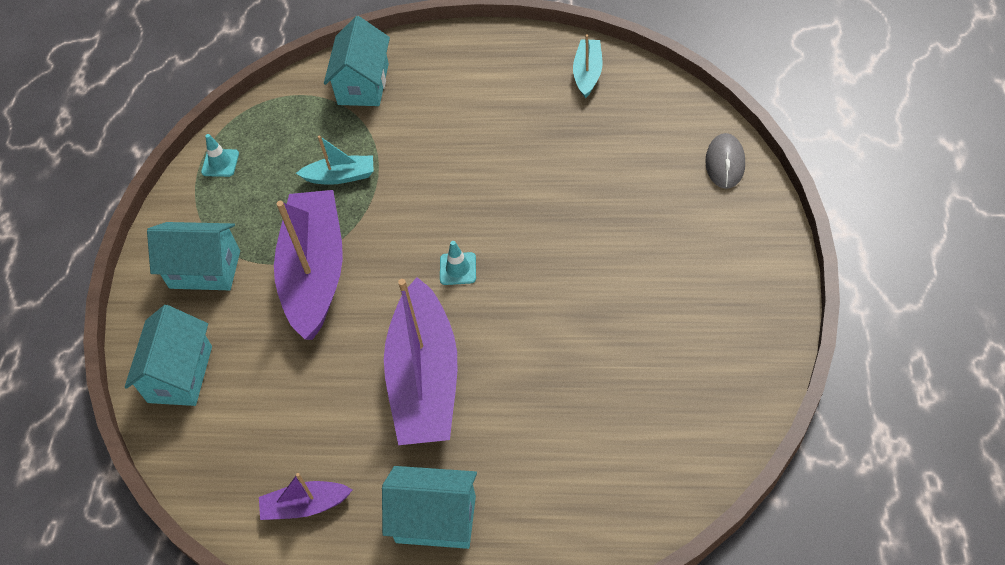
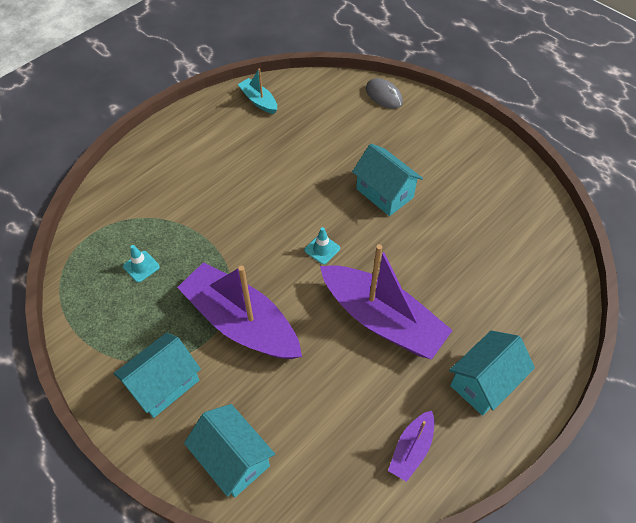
camera: 55 degrees left, 0 degrees up
(220, 163) = (87, 315): turquoise traffic cone -> turquoise traffic cone (141, 266)
(340, 176) = (184, 257): turquoise boat -> none
(363, 84) = (128, 197): turquoise house -> turquoise house (384, 193)

